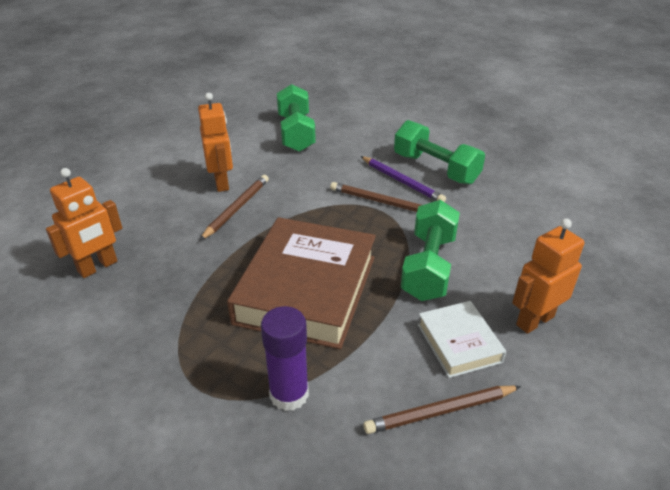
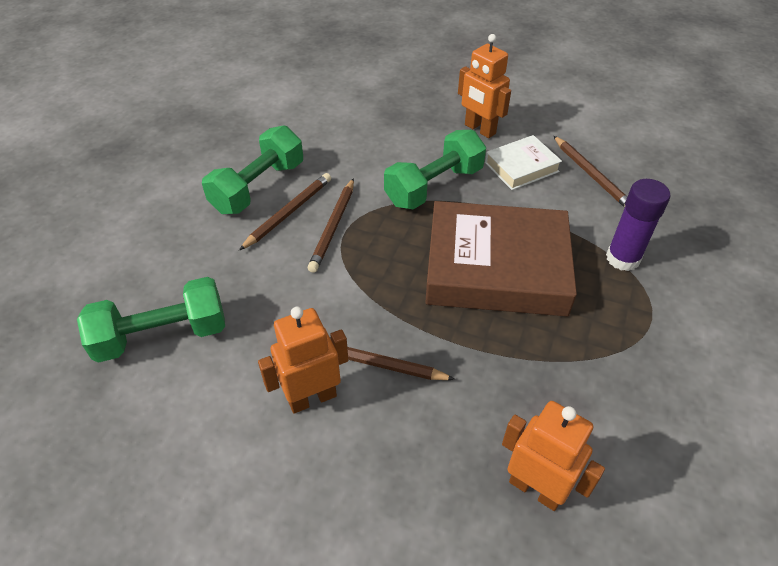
camera: 100 degrees left, 10 degrees up
(402, 181) = (288, 213): purple pencil -> brown pencil
(429, 267) = (434, 186): green dumbbell -> green dumbbell turned 45 degrees counterclockwise

